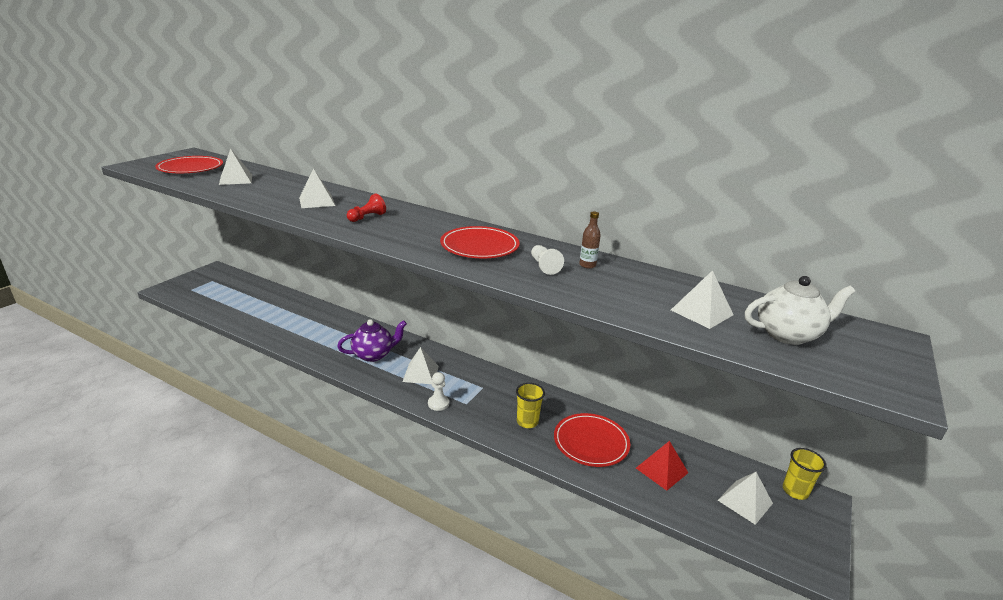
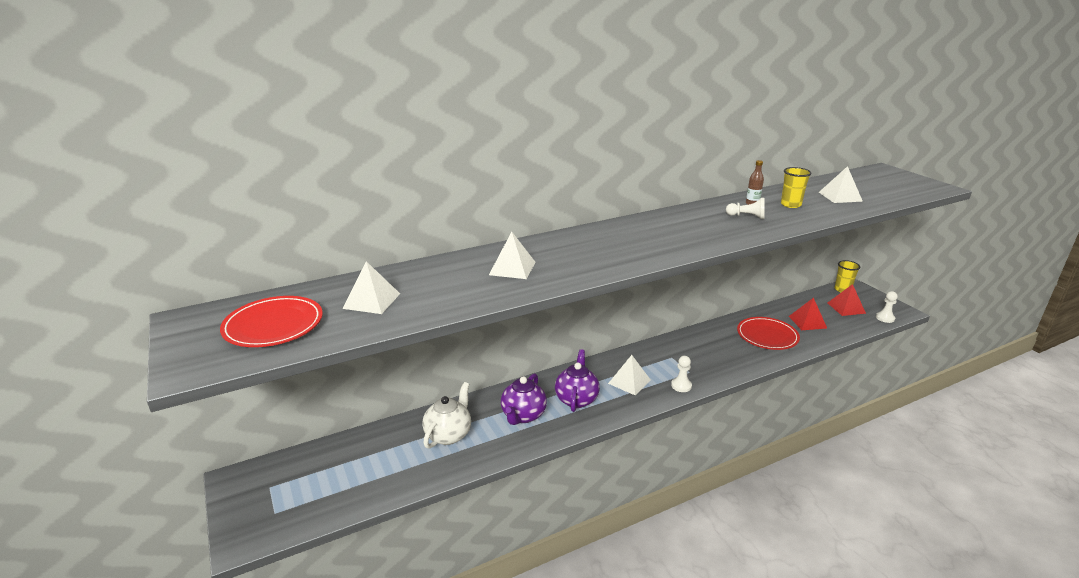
camera: 55 degrees left, 0 degrees up
(334, 338) = (523, 415): none -> purple teapot
(367, 217) = (585, 254): red pawn -> none
(479, 246) = (693, 227): red plate -> none
(527, 422) = (730, 352): yellow cup -> yellow cup (790, 205)
(745, 501) = (846, 308): white pyramid -> red pyramid
(767, 548) = (885, 318): none -> white pawn
(788, 335) = (875, 187): white teapot -> white teapot (448, 435)

